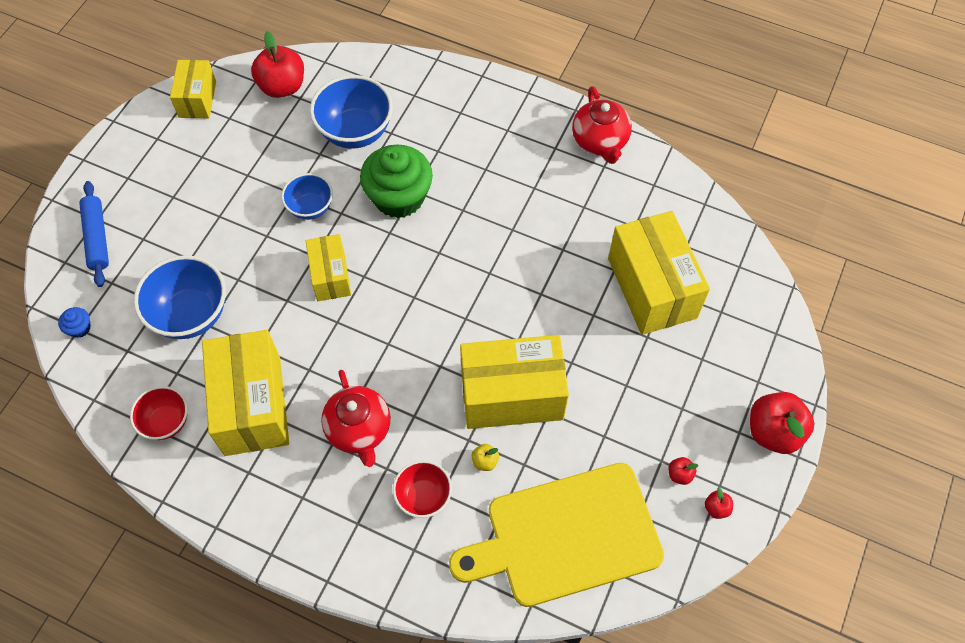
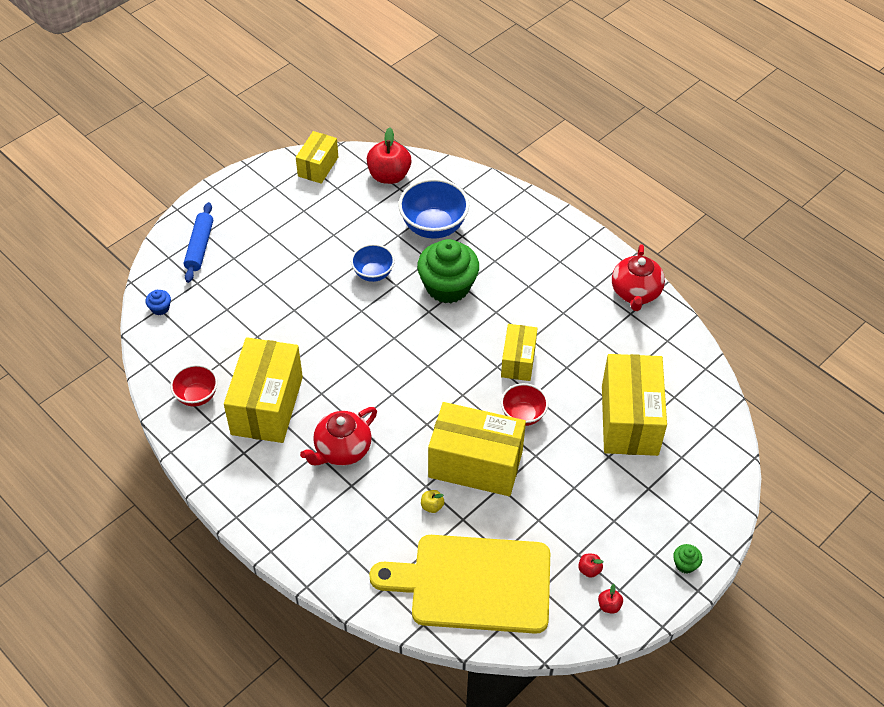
camera: 20 degrees right, 10 degrees down
(191, 314) = (247, 324): blue bowl -> none
(330, 276) = (367, 329): yellow box -> yellow box (518, 361)
(359, 430) = (342, 450): red teapot -> red teapot turned 45 degrees clockwise
(423, 496) = (372, 516): red bowl -> red bowl (523, 415)
(773, 432) = (685, 564): red apple -> green cupcake

